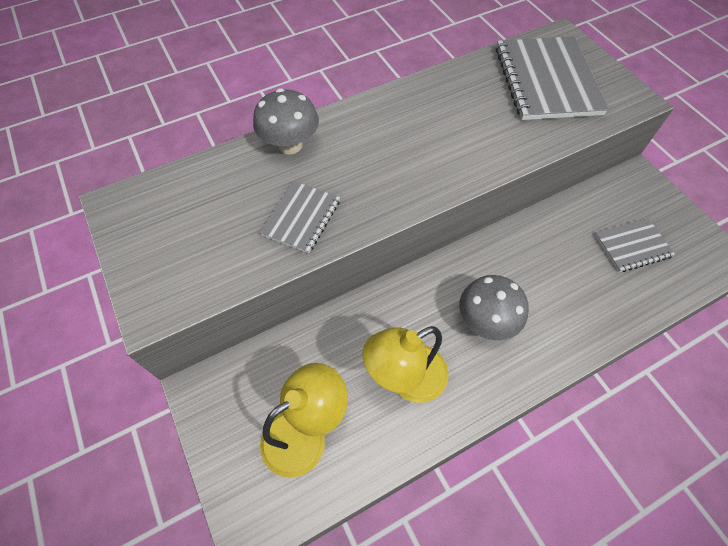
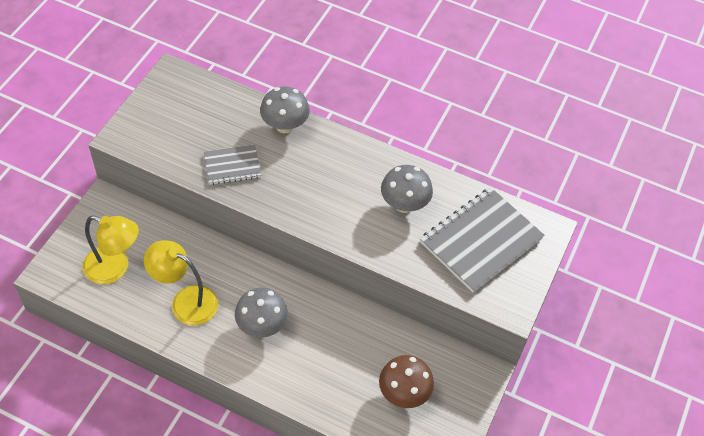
camera: 50 degrees right, 5 degrees down
(466, 108) = (404, 204): none -> grey mushroom
(632, 246) = (404, 393): grey notebook -> brown mushroom

